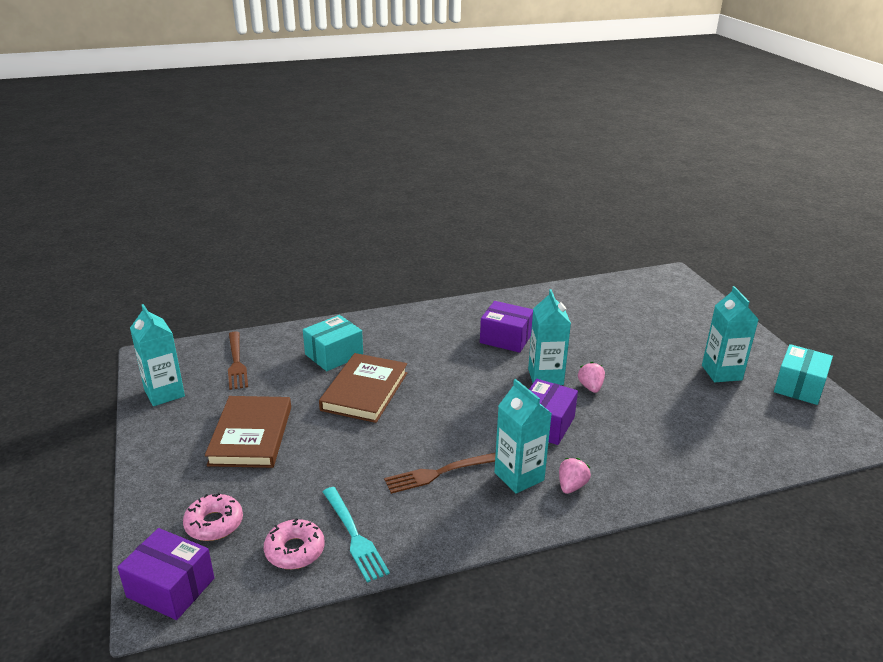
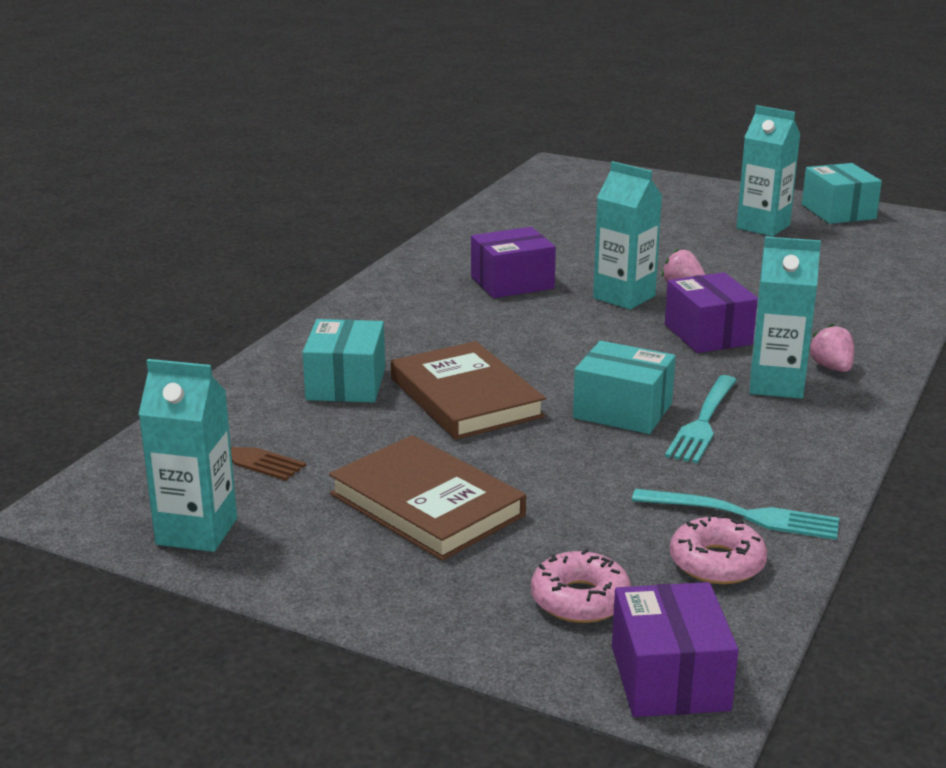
camera: 45 degrees left, 5 degrees down
(171, 587) = (669, 678): purple box -> purple box turned 75 degrees counterclockwise
(415, 442) = (622, 410): none -> turquoise box
(439, 473) = (703, 422): brown fork -> turquoise fork

